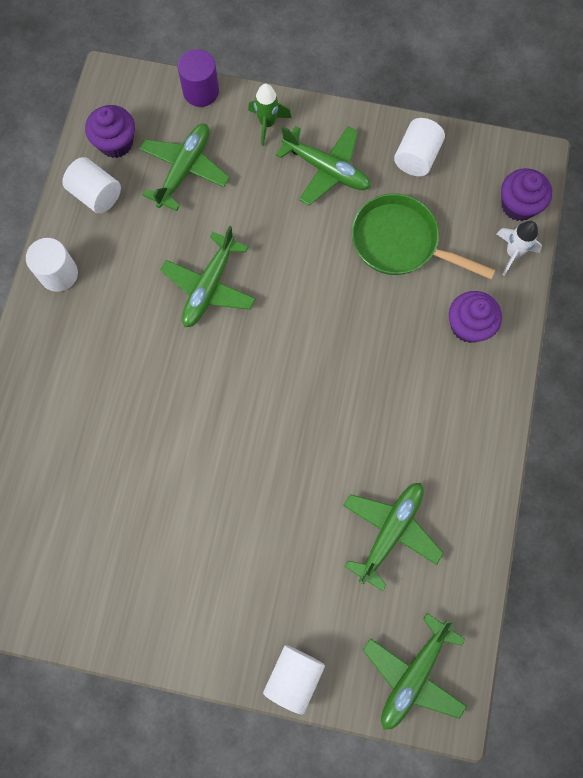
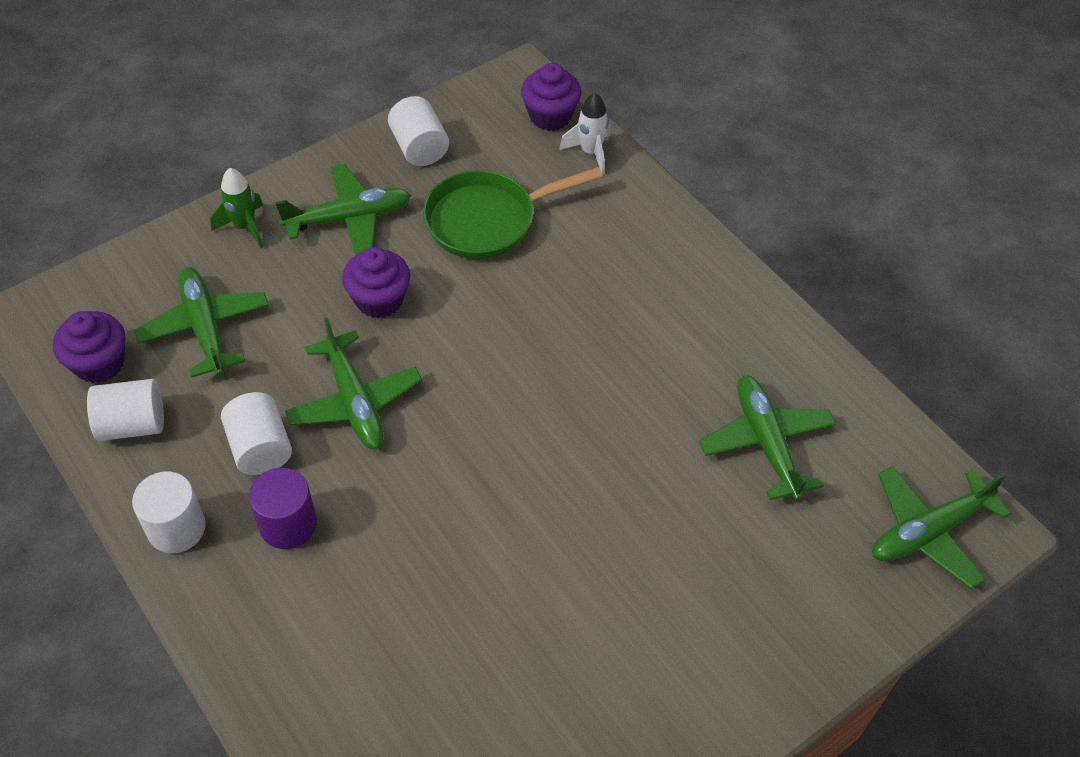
camera: 50 degrees left, 20 degrees down
(201, 91) = (141, 252): purple cylinder -> purple cylinder (288, 524)
(294, 676) = (843, 640): white cylinder -> white cylinder (260, 448)
(413, 675) = (928, 532): green plane -> green plane turned 75 degrees clockwise
(468, 325) = (624, 233): purple cupcake -> purple cupcake (379, 300)

